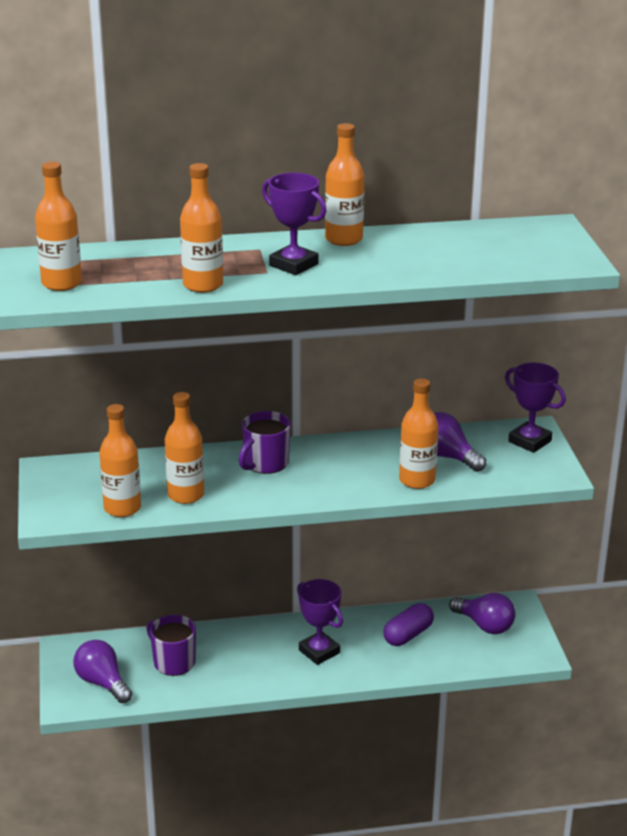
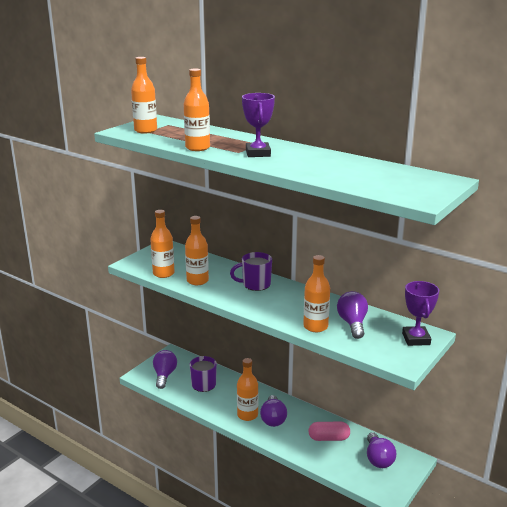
camera: 45 degrees right, 5 degrees down
(319, 651) = (273, 419): purple trophy -> purple light bulb
(343, 239) = (309, 151): orange bottle -> orange bottle (247, 415)
(408, 635) = (328, 438): purple capsule -> pink capsule

